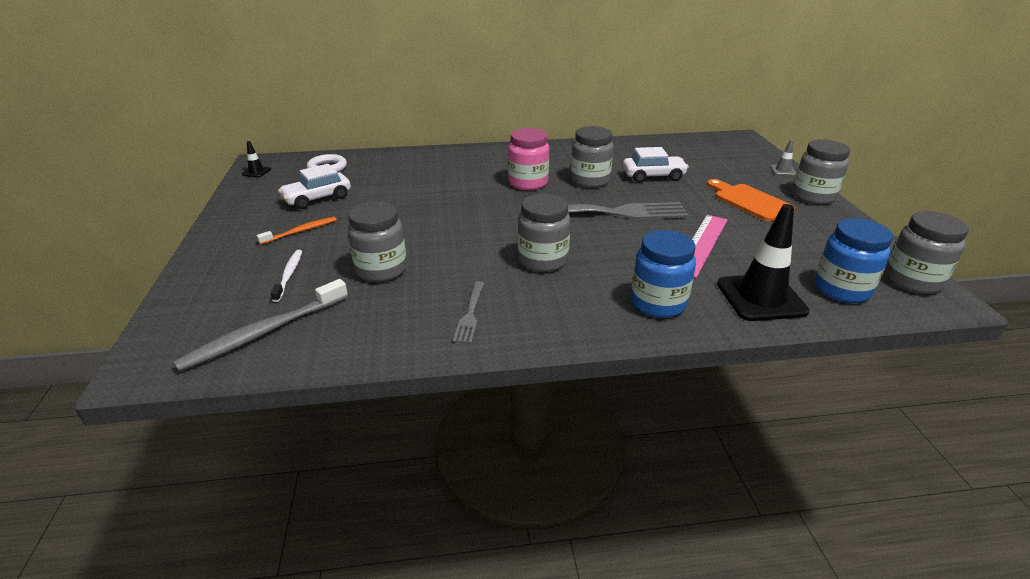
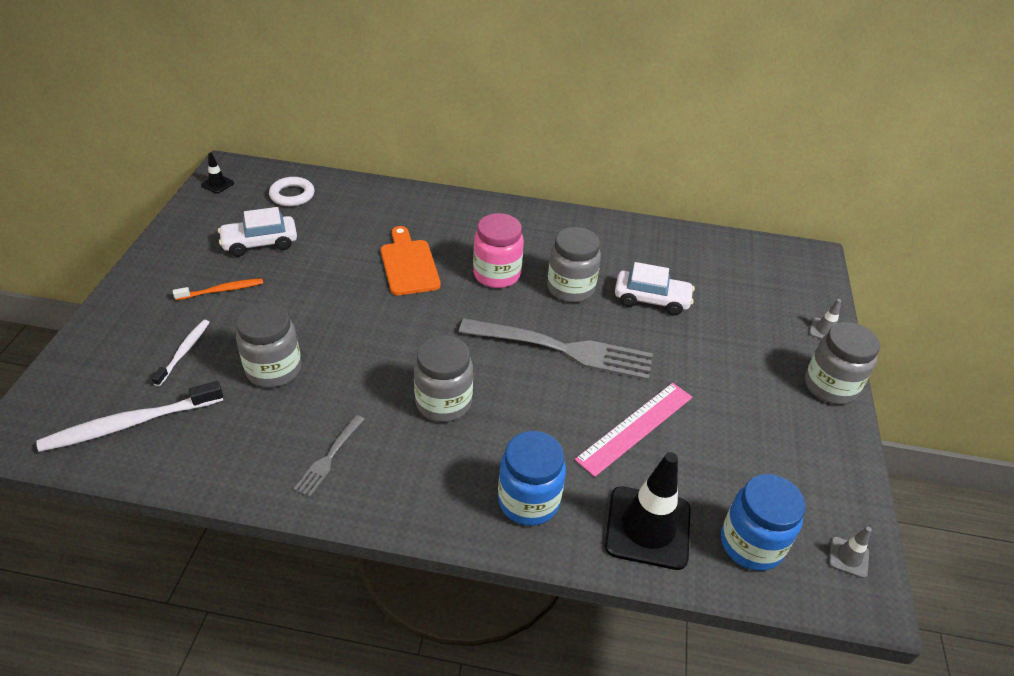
camera: 15 degrees right, 10 degrees up
(264, 332) = (130, 424): grey toothbrush -> white toothbrush
(749, 201) = (742, 373): orange cutting board -> orange cutting board (409, 264)
(912, 281) = (848, 557): grey jar -> grey traffic cone

